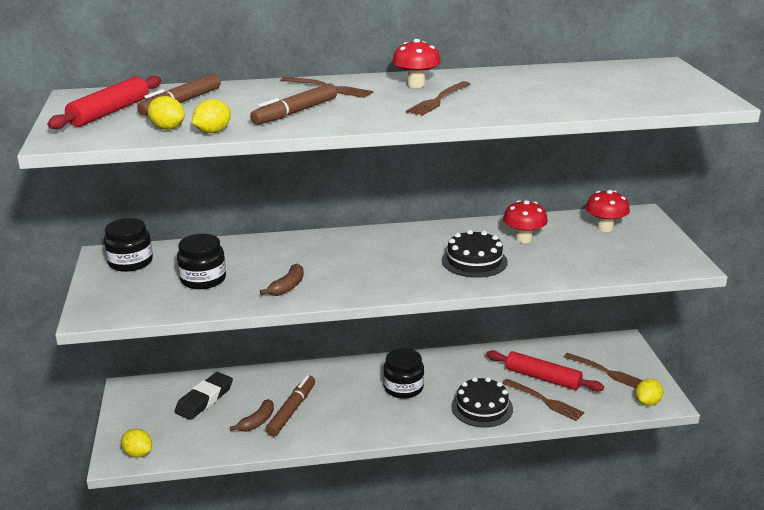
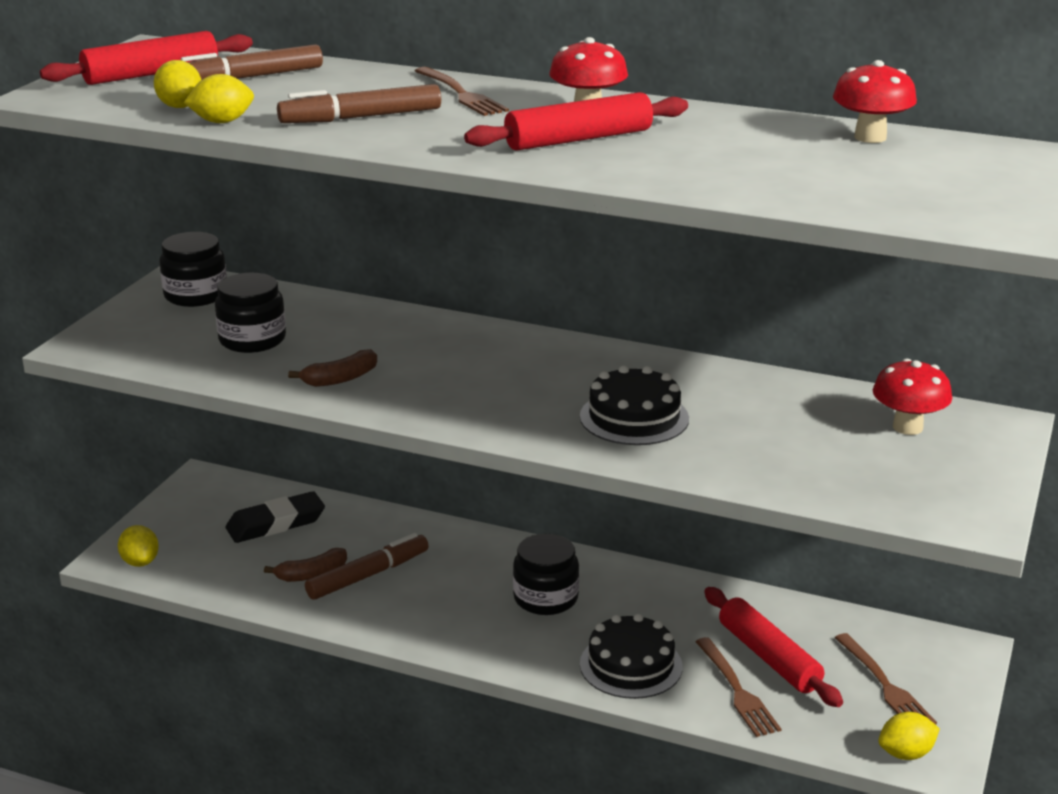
camera: 30 degrees right, 0 degrees up
(438, 100) = (578, 139): brown fork -> red rolling pin
(523, 239) = (751, 407): red mushroom -> red mushroom (870, 137)

